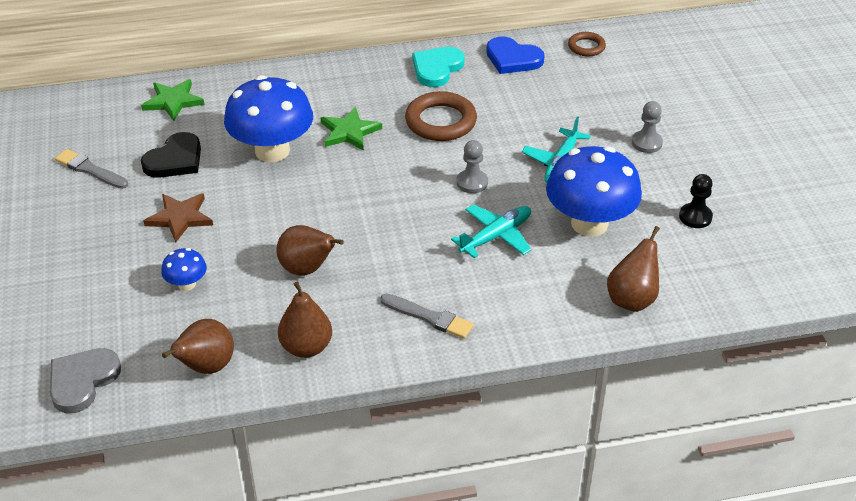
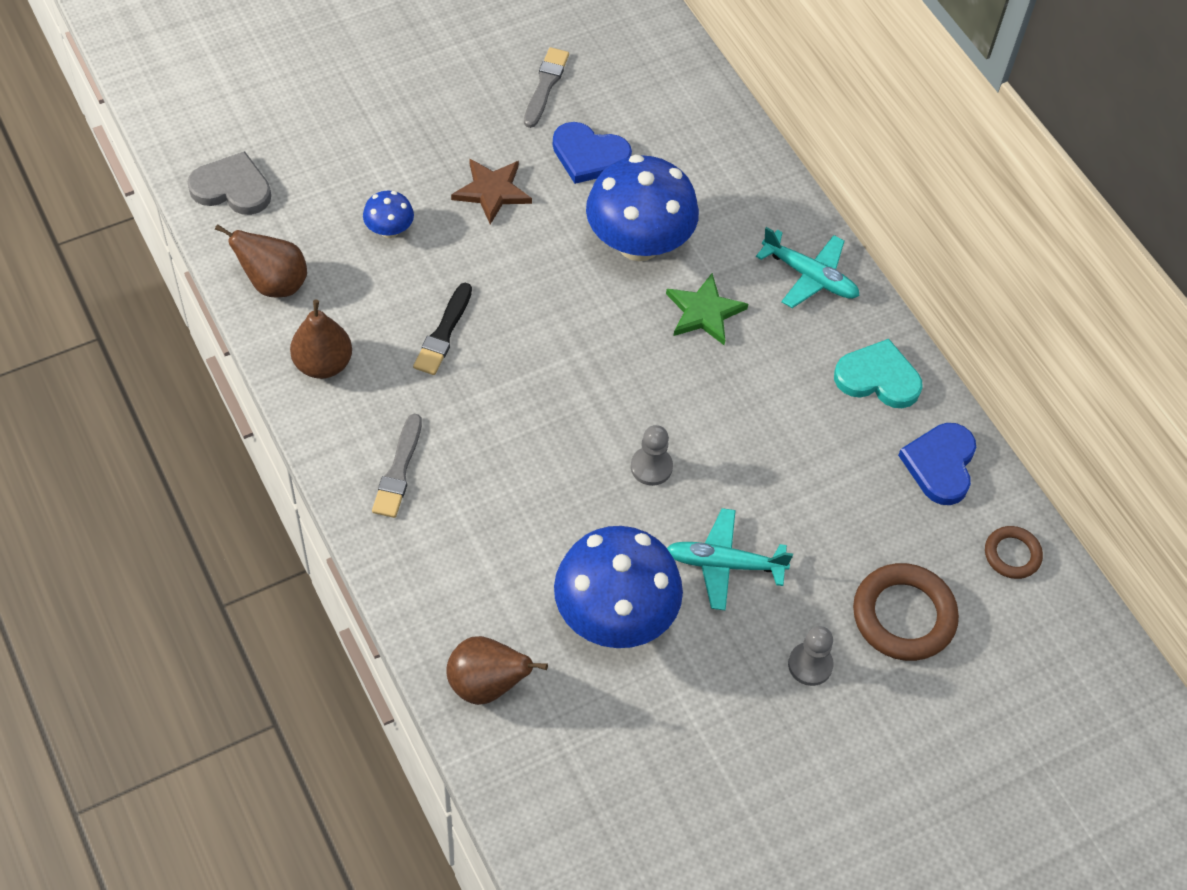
camera: 70 degrees right, 15 degrees up
(173, 101) = (695, 120): green star -> none
(175, 160) = (589, 156): black heart -> blue heart
(307, 269) = (443, 333): brown pear -> black brush
(440, 121) = (763, 407): brown ring -> brown ring (903, 616)
(496, 236) = (557, 513): turquoise plane -> turquoise plane (809, 276)
(695, 217) = (669, 745): black pawn -> none

